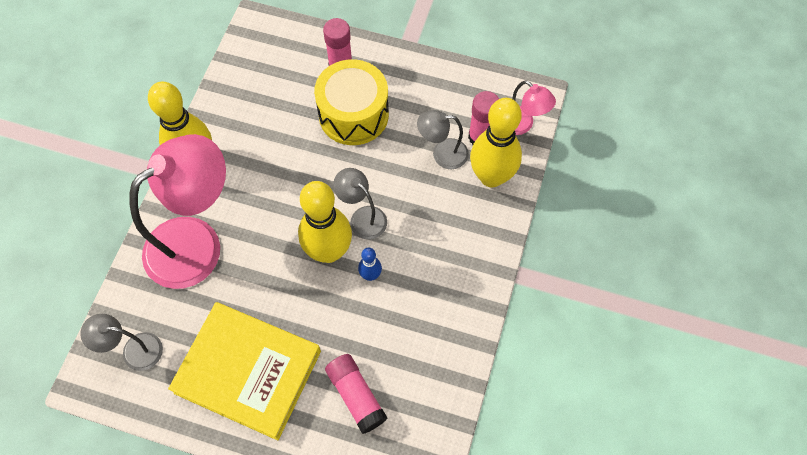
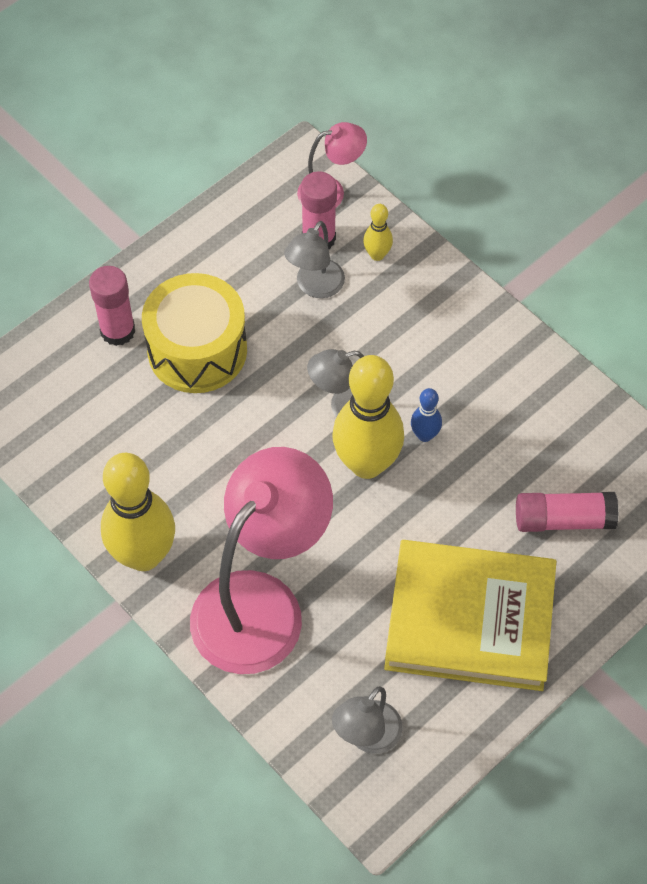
camera: 60 degrees left, 5 degrees down
(197, 242) = (261, 603): pink lamp -> pink lamp turned 45 degrees clockwise
(248, 371) = (469, 619): yellow book -> yellow book turned 45 degrees clockwise
(491, 176) = (377, 255): yellow bowling pin -> yellow bowling pin, size x0.45

